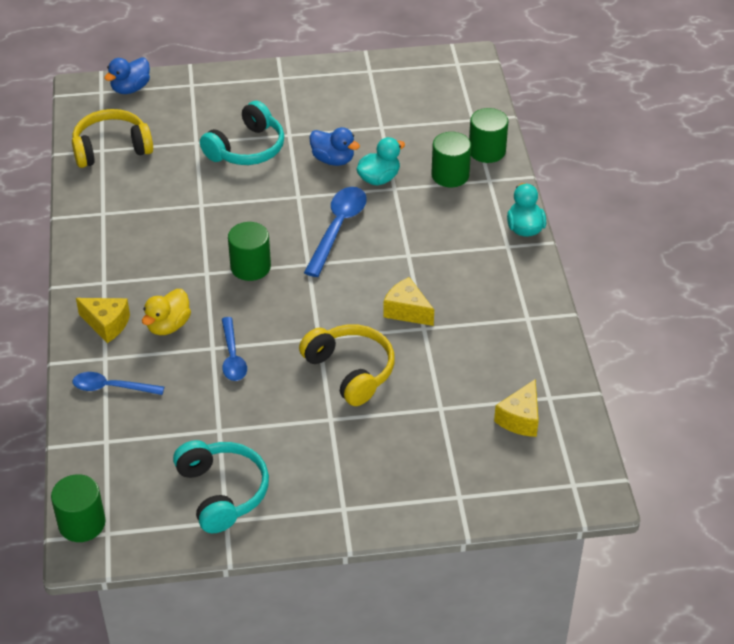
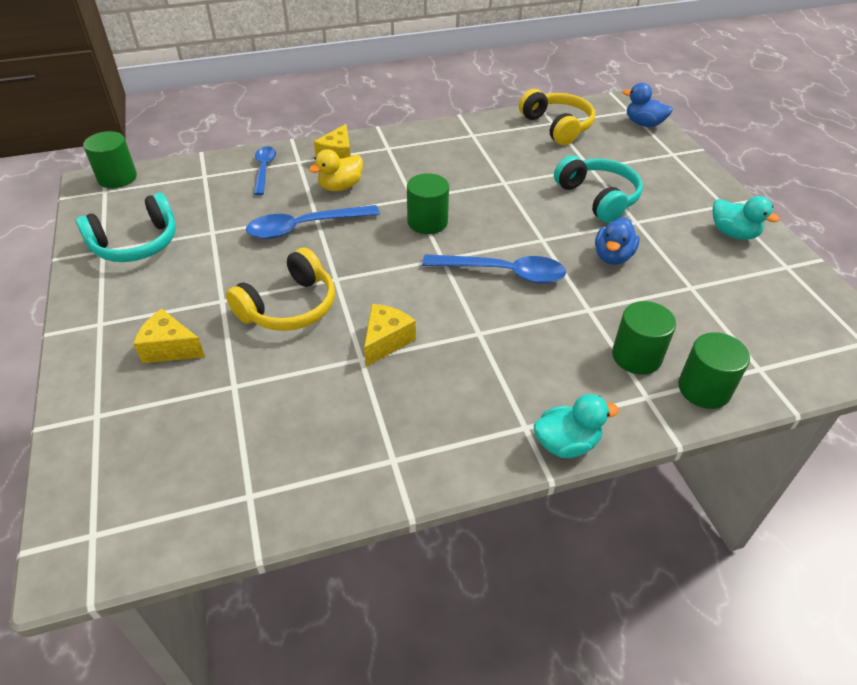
camera: 80 degrees right, 0 degrees up
(168, 325) = (340, 187): yellow duck -> yellow duck turned 60 degrees counterclockwise
(232, 356) = (305, 227): blue spoon -> blue spoon, size x1.53
(247, 148) = (598, 198): turquoise headphones -> turquoise headphones turned 150 degrees counterclockwise
(379, 178) = (599, 295): turquoise duck -> turquoise duck (733, 233)
(520, 419) = (212, 466): yellow cheese -> yellow cheese (170, 348)

